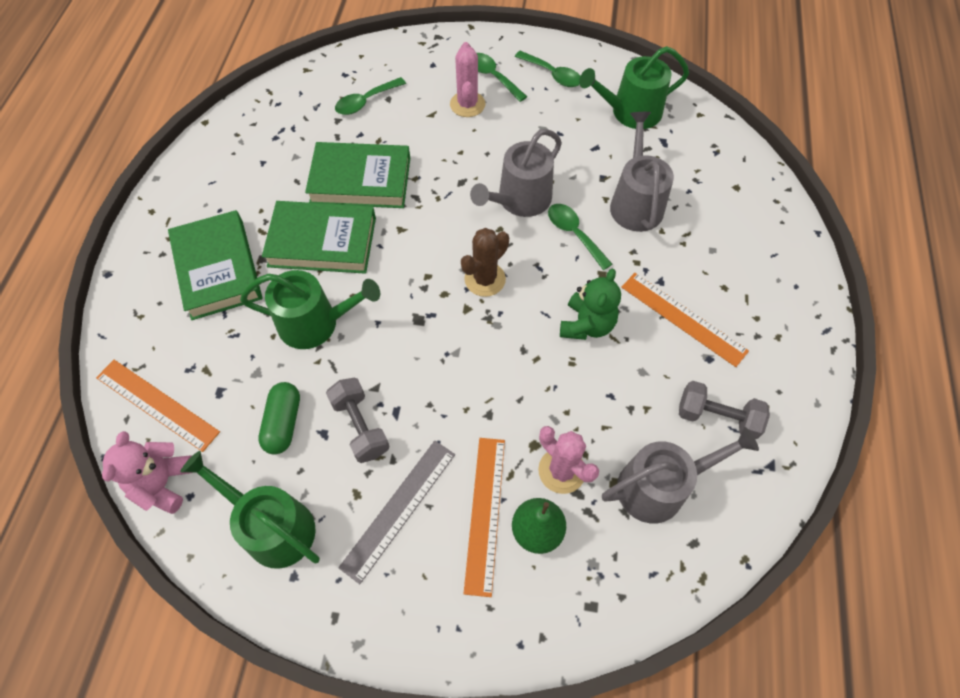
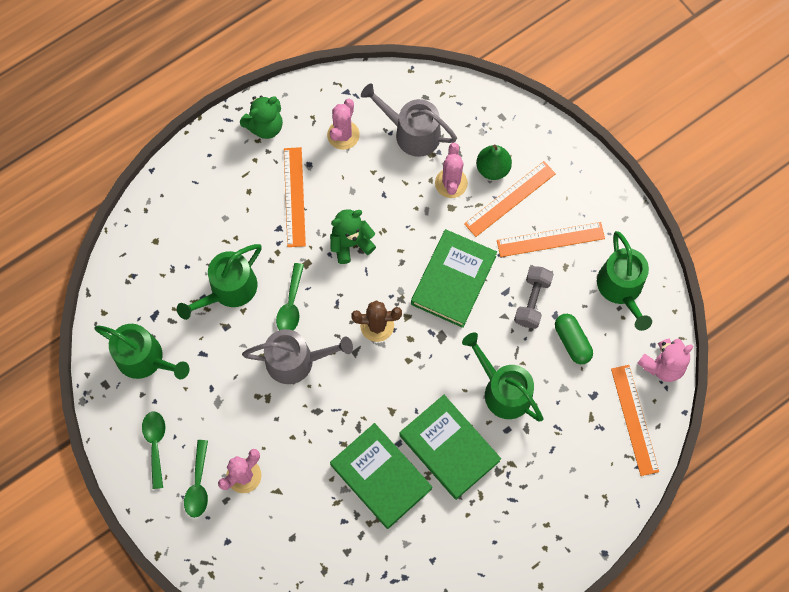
camera: 135 degrees left, 10 degrees up
(218, 269) = (531, 489): green book -> green book (453, 280)
(283, 423) = (572, 342): green capsule -> green capsule turned 75 degrees counterclockwise
(366, 101) = (310, 550): green spoon -> none
(398, 509) = (550, 239): grey ruler -> orange ruler
(635, 203) = (229, 290): grey watering can -> green watering can
(717, 417) = (343, 135): grey dumbbell -> pink cactus
(790, 356) = (265, 126): none -> green teddy bear

